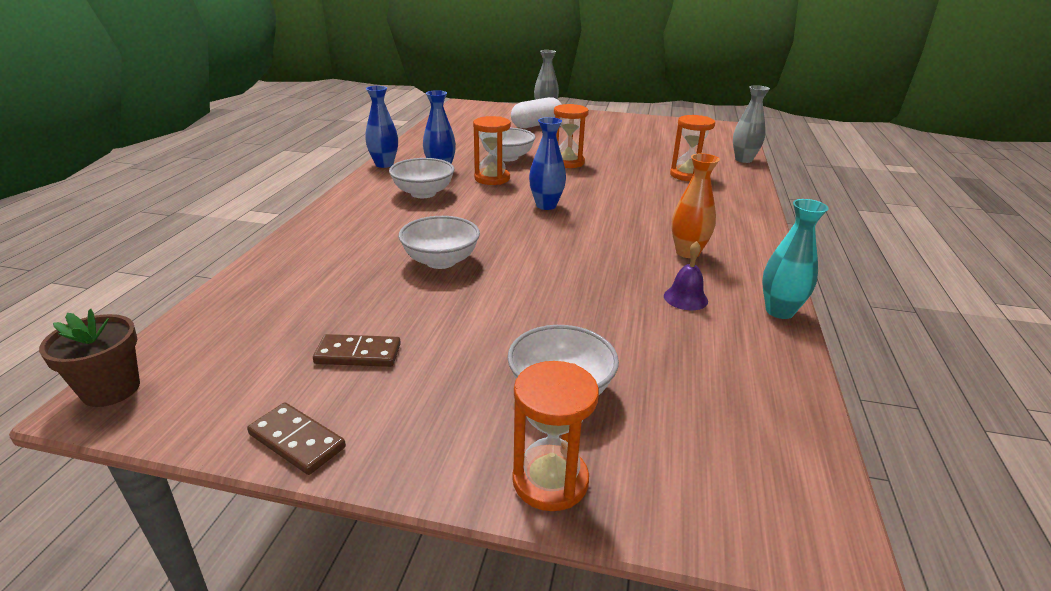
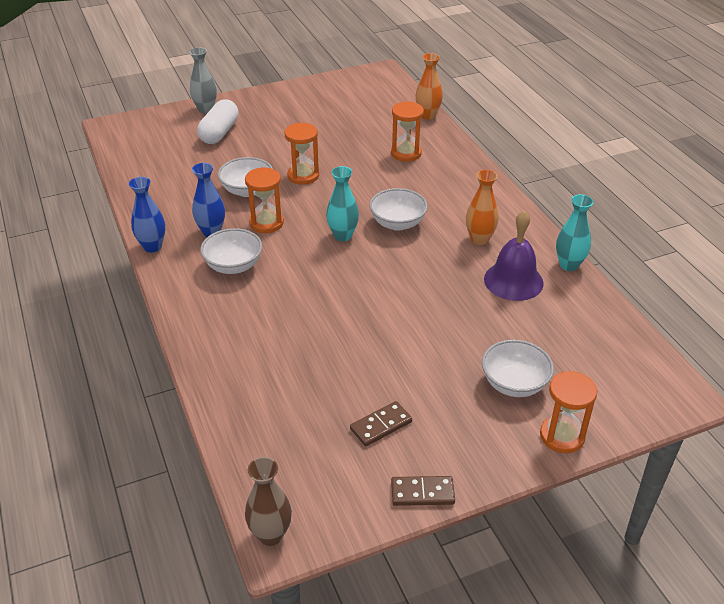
camera: 35 degrees left, 10 degrees up
(111, 389) = (271, 535): brown flower pot -> brown vase
(441, 261) = (335, 327): white bowl -> white bowl (397, 223)
(546, 205) = (343, 235): blue vase -> turquoise vase
(685, 298) = (513, 281): purple bell -> purple bell, size x1.88
(743, 160) = (428, 115): grey vase -> orange vase

